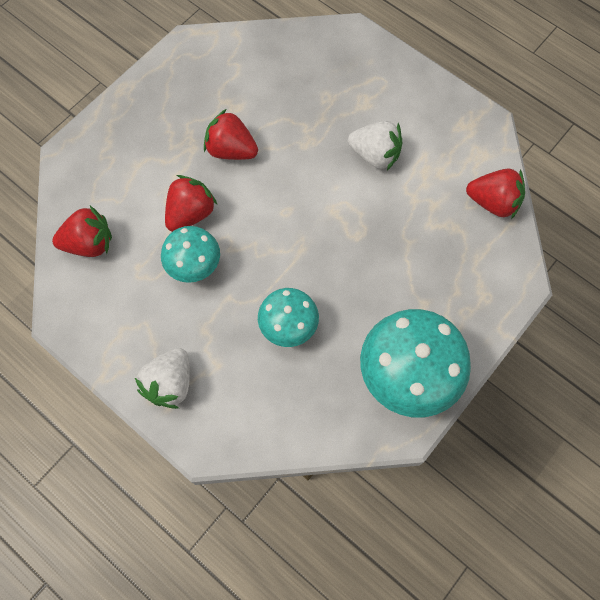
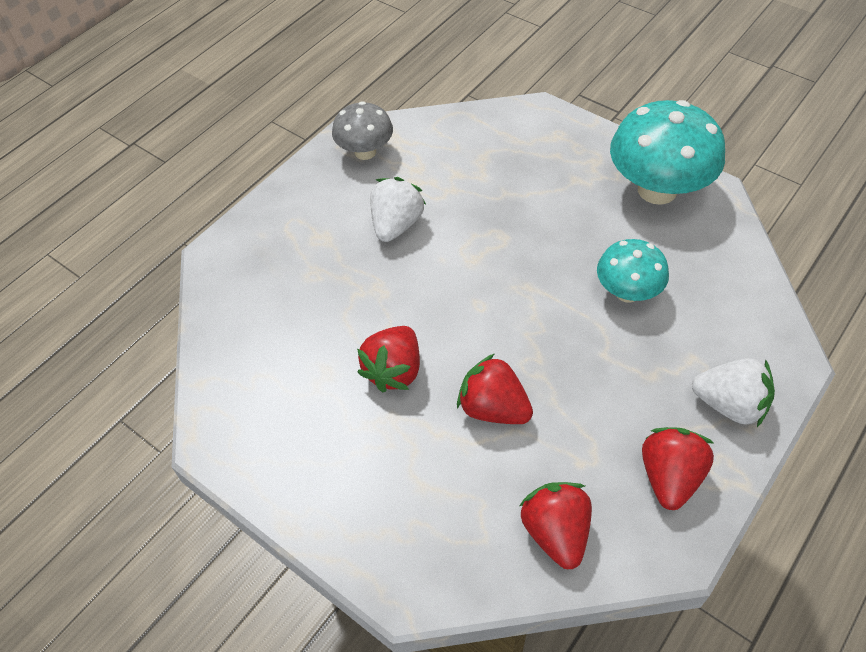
camera: 90 degrees left, 15 degrees down
(194, 265) = (567, 396): turquoise mushroom -> none
(463, 133) = (365, 152): none -> grey mushroom
(493, 202) = (450, 129): red strawberry -> red strawberry (669, 477)

